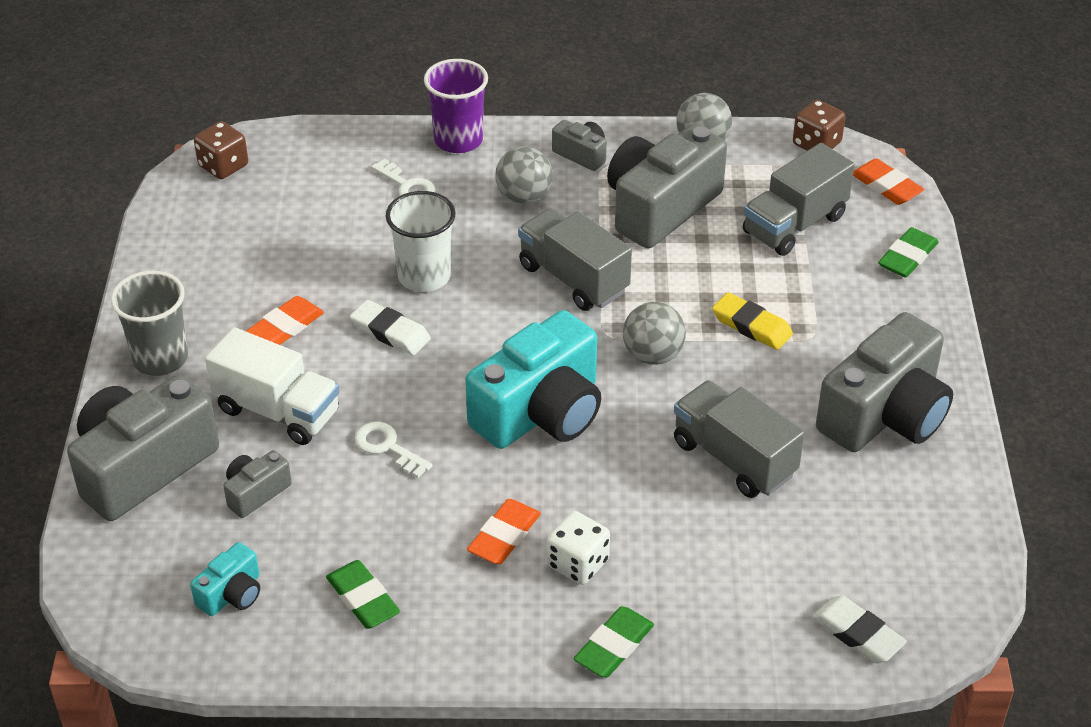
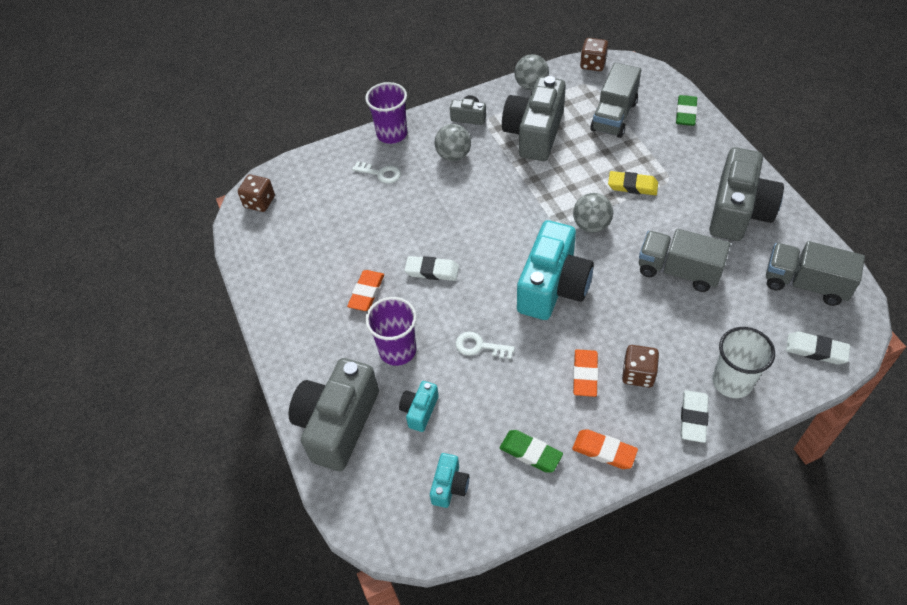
camera: 20 degrees left, 10 degrees up
(160, 358) = (302, 345): grey cup -> none
(256, 492) = (420, 410): grey camera -> turquoise camera
(277, 411) = (397, 350): white truck -> purple cup
(424, 276) = (428, 227): white cup -> white cup (732, 381)
(573, 279) = (515, 195): grey truck -> grey truck (805, 284)
(578, 563) = (638, 374): white dice -> brown dice
(614, 646) = (693, 418): green eraser -> white eraser
(886, 186) = (646, 76): orange eraser -> orange eraser (604, 451)

